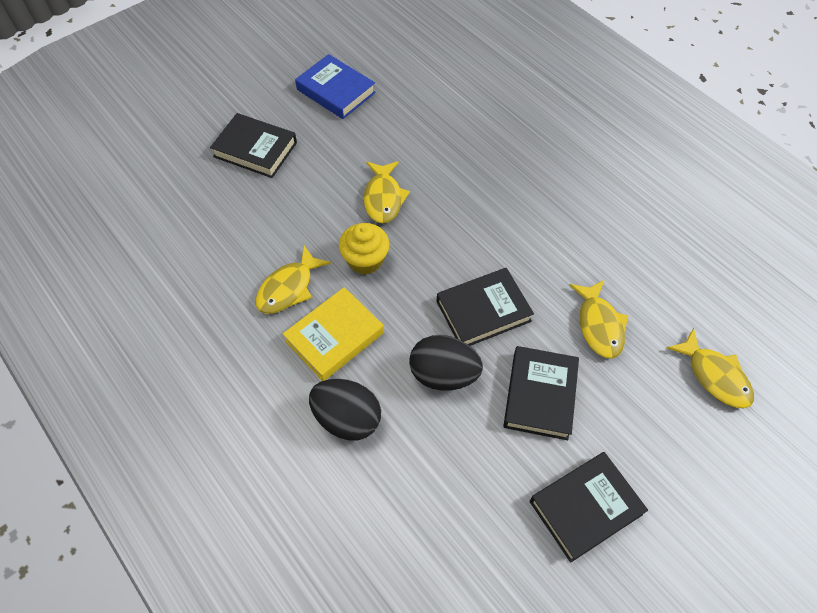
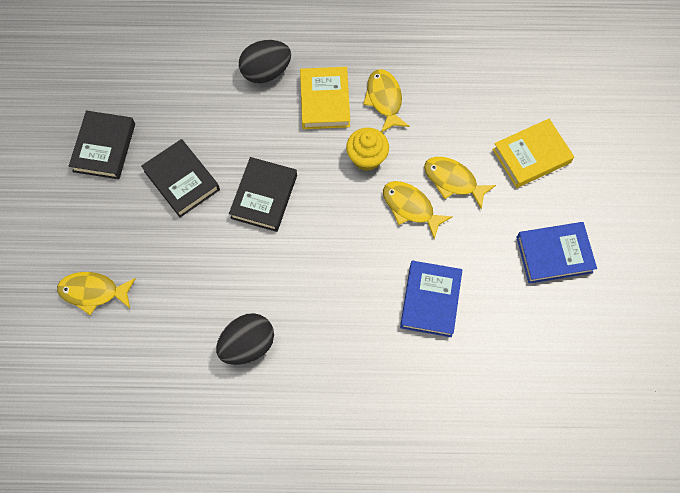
camera: 130 degrees right, 10 degrees up
(255, 150) = (531, 156): black book -> yellow book
(443, 374) = (244, 140): black egg -> black egg (247, 345)
(450, 138) = (430, 300): none -> blue book
(599, 325) = (189, 257): yellow fish -> yellow fish (453, 181)

